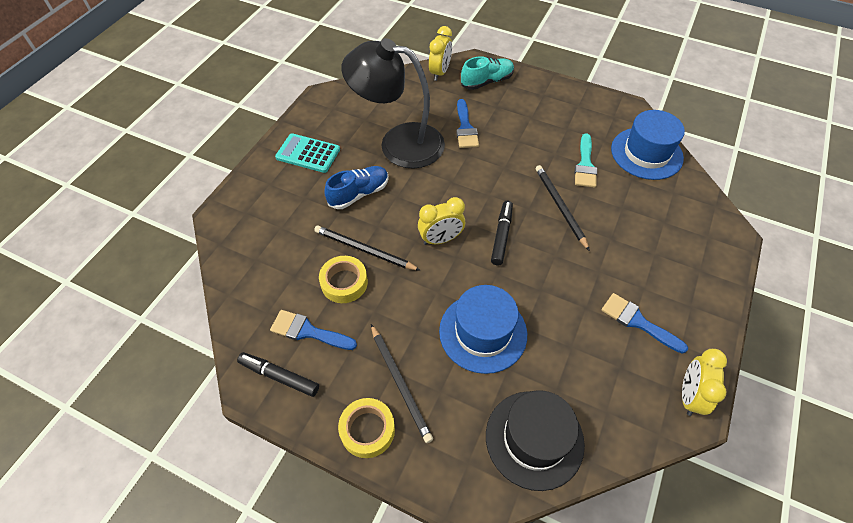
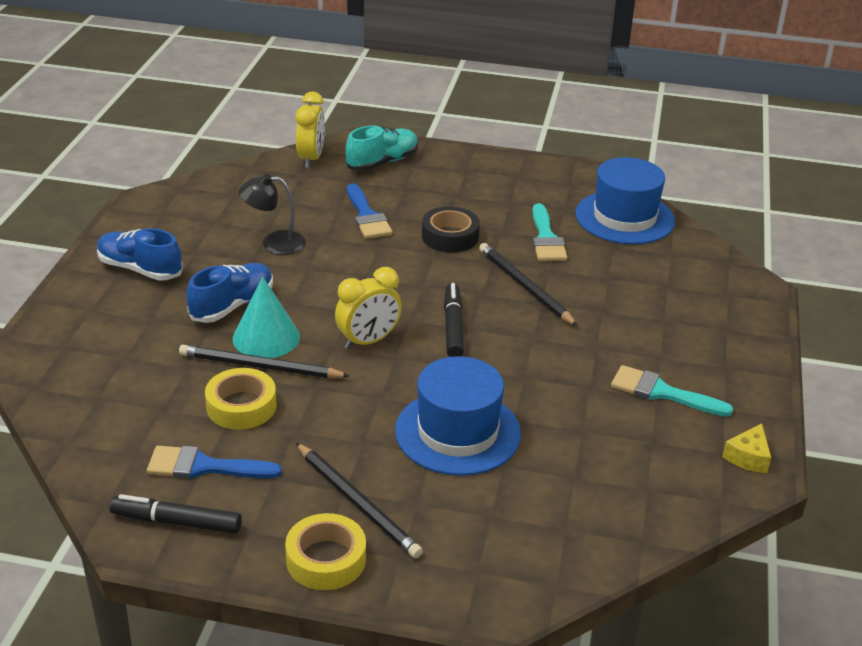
camera: 15 degrees left, 20 degrees down
(308, 153) = (140, 269): turquoise calculator -> blue shoe
(374, 225) = (266, 337): none -> turquoise cone
(399, 143) = (274, 243): black lamp -> black lamp, size x0.46
(518, 154) = (450, 236): none -> black tape
(534, 439) = (560, 532): black hat -> none
(637, 322) = (662, 392): blue brush -> turquoise brush
(689, 396) = (748, 457): yellow clock -> yellow cheese

